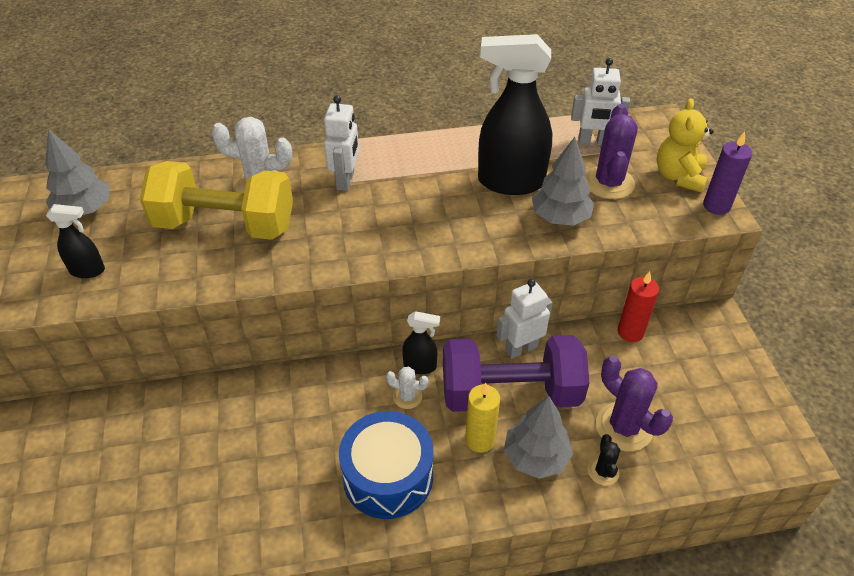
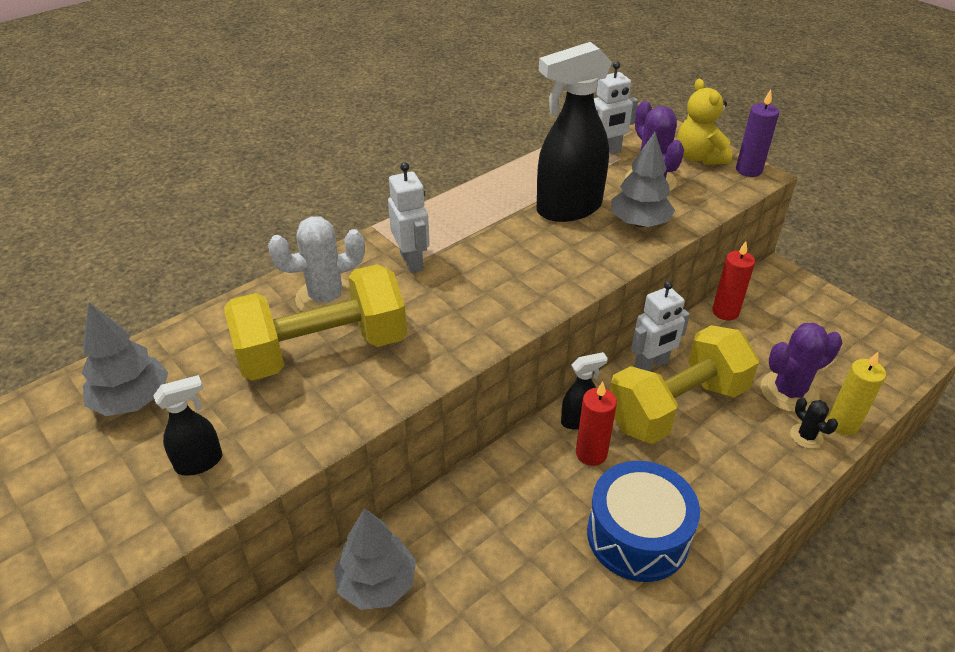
camera: 30 degrees left, 5 degrees down
(407, 397) = (591, 453): white cactus -> red candle
(480, 440) = (687, 460): yellow candle -> yellow candle (842, 424)
(510, 393) = (676, 406): purple dumbbell -> yellow dumbbell
(521, 348) = (651, 364): white robot -> white robot turned 150 degrees counterclockwise
(536, 457) = (745, 451): grey tree -> grey tree (377, 583)
(624, 427) = (789, 392): purple cactus -> purple cactus turned 45 degrees counterclockwise

